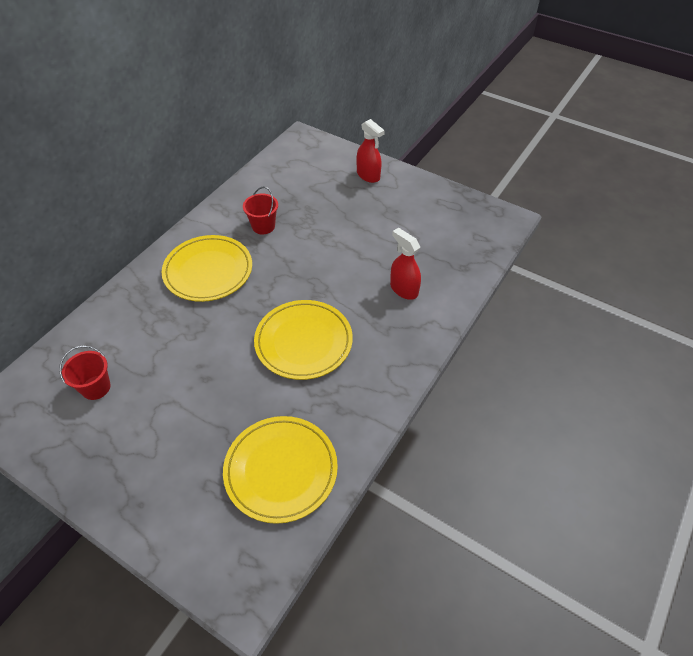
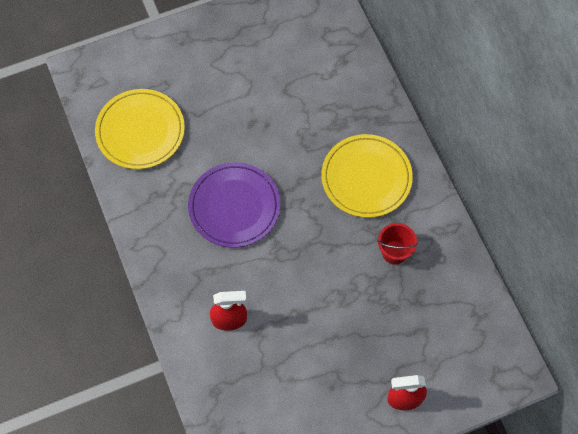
camera: 125 degrees right, 15 degrees up
(96, 387) = (297, 52): red bucket -> none
(303, 342) = (234, 207): yellow plate -> purple plate

